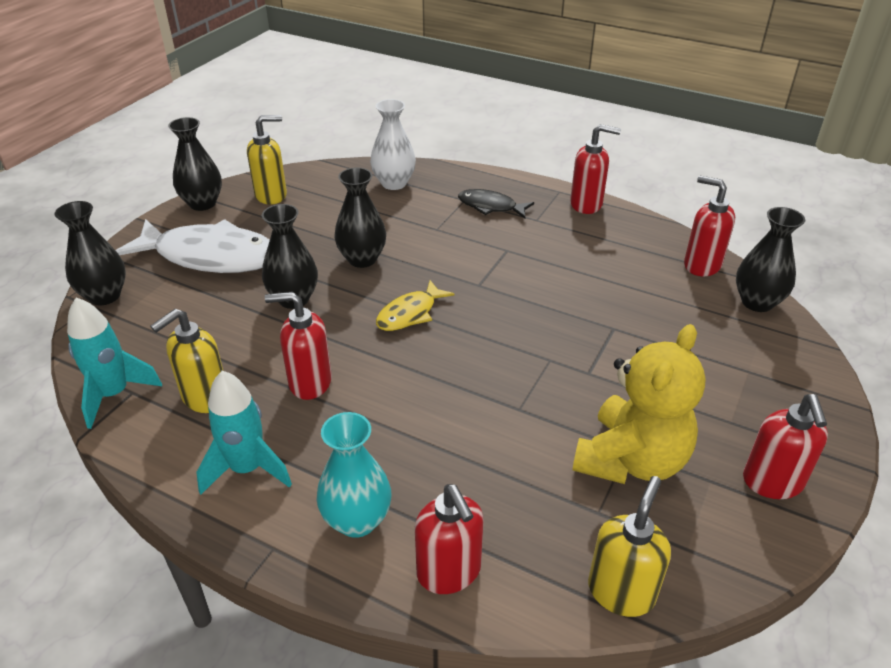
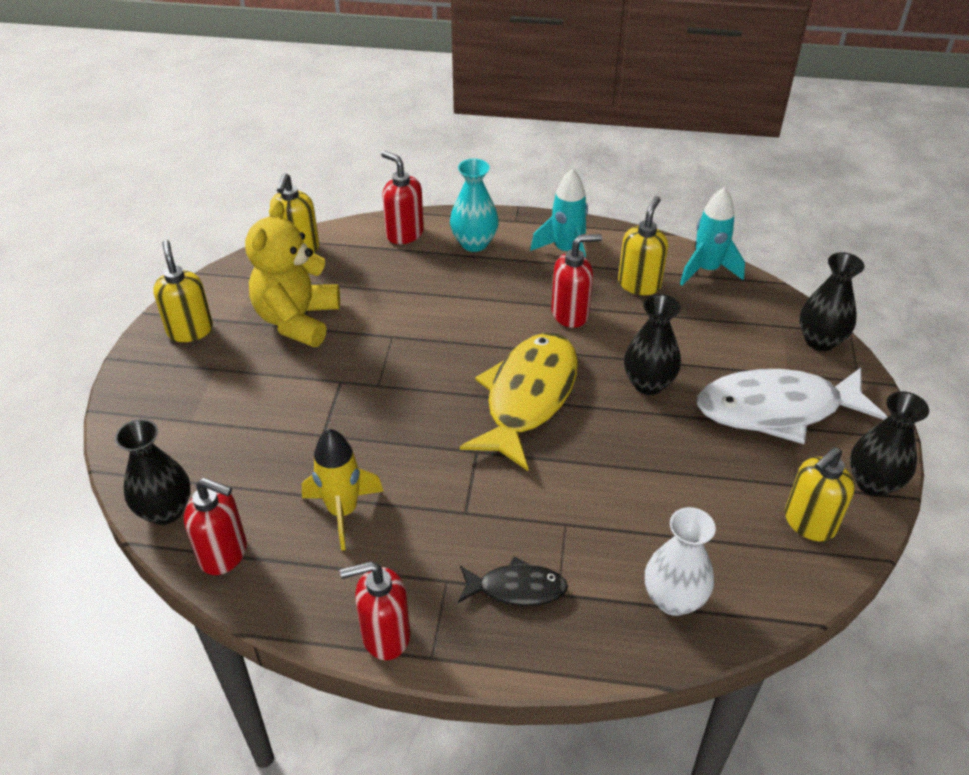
camera: 160 degrees right, 5 degrees up
(362, 259) = (619, 451): black vase -> none
(410, 314) = (527, 397): yellow fish -> yellow fish, size x1.95
(604, 270) = (343, 511): none -> yellow rocket
(772, 482) = (190, 330): red soap dispenser -> yellow soap dispenser

